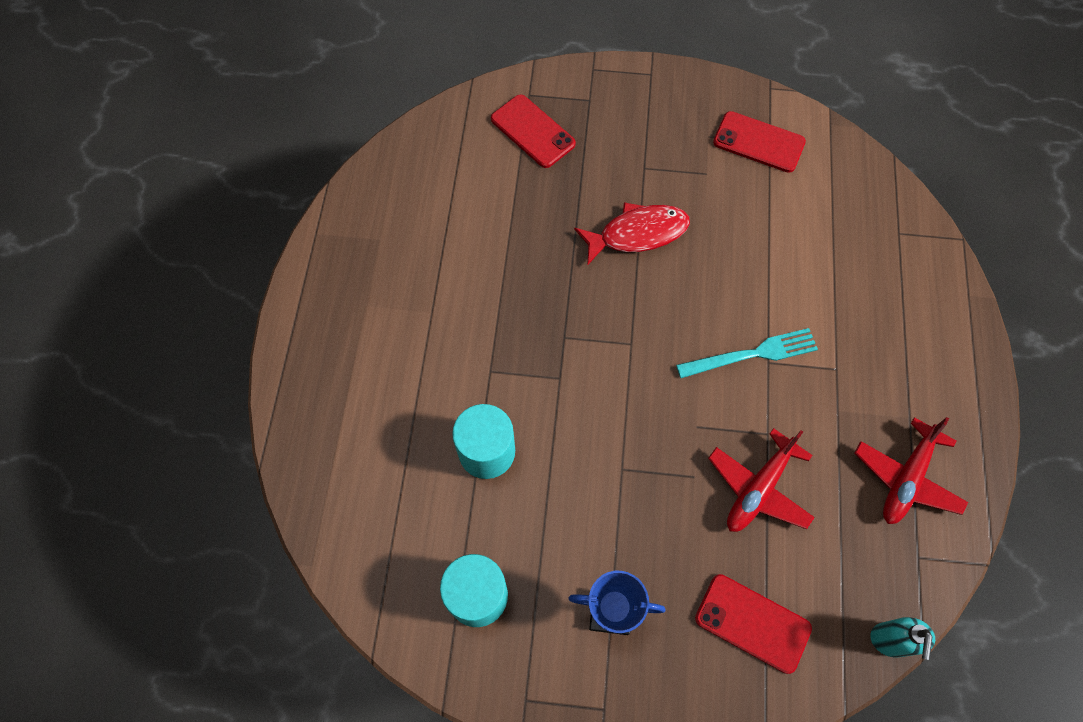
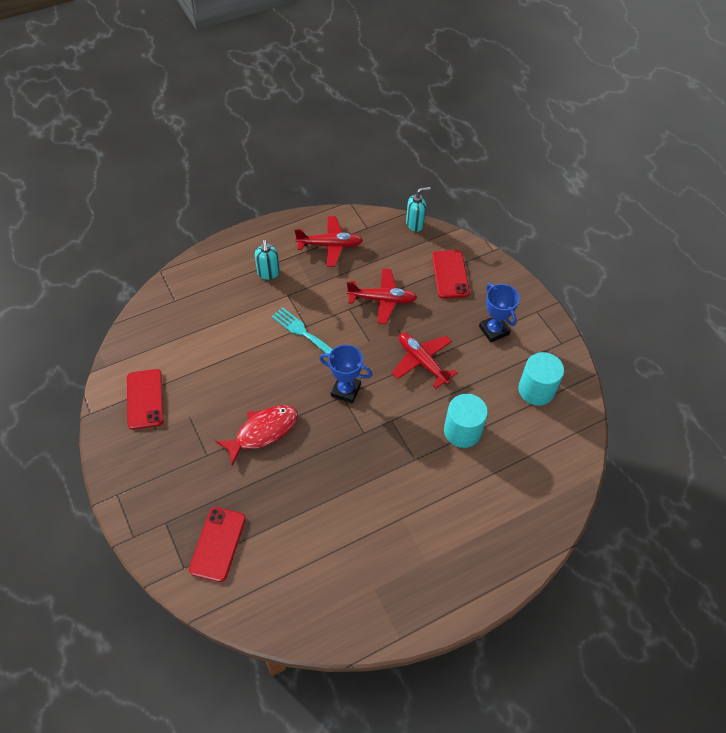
camera: 125 degrees left, 10 degrees down
(620, 472) = (422, 362): none -> red plane
(637, 234) = (263, 431): red fish -> red fish turned 105 degrees clockwise
(637, 352) = (345, 390): none -> blue trophy
(890, 365) = (268, 273): none -> turquoise soap dispenser

